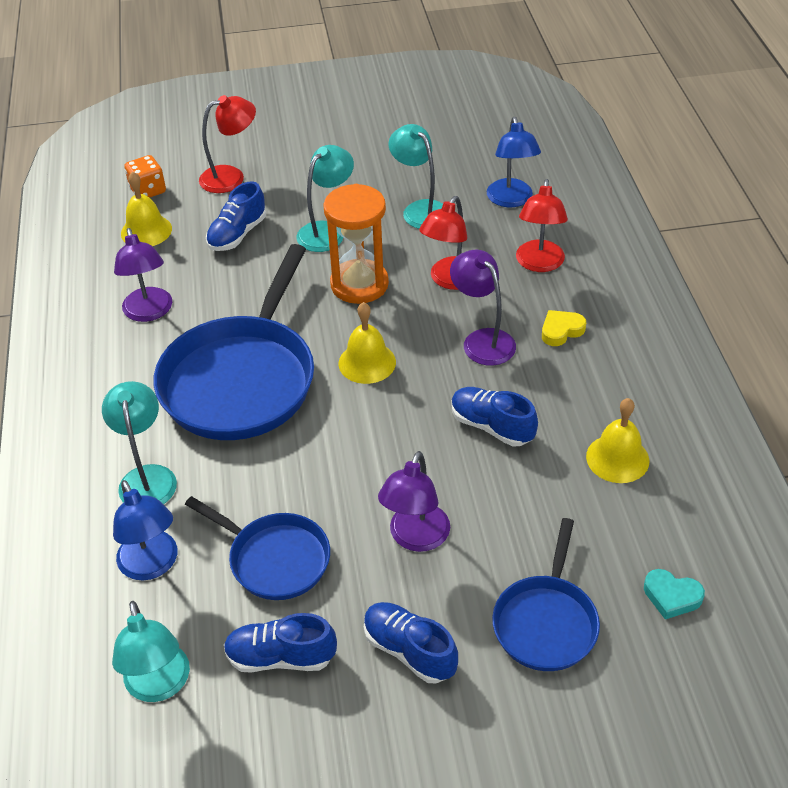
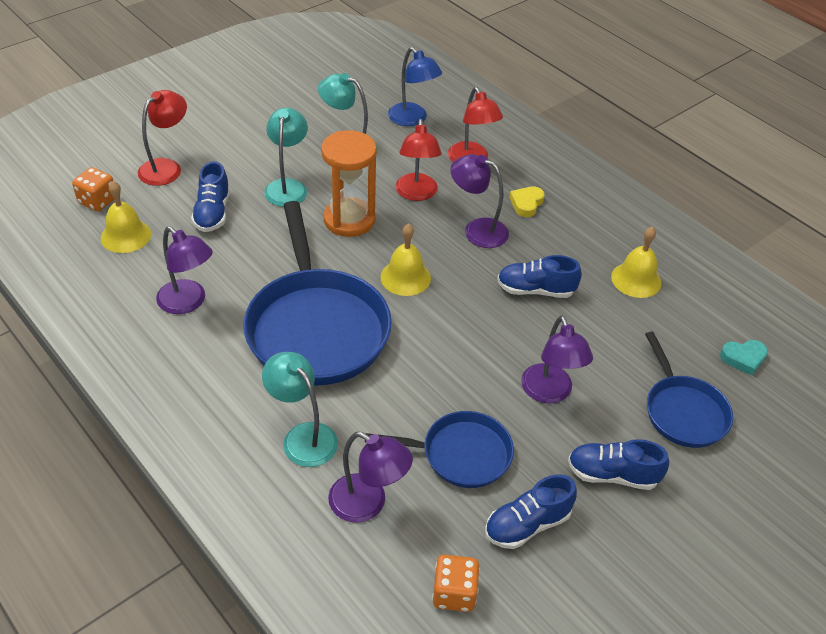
camera: 35 degrees left, 0 degrees up
(152, 565) = (368, 504): blue lamp -> purple lamp
(159, 686) = (454, 593): turquoise lamp -> orange dice

